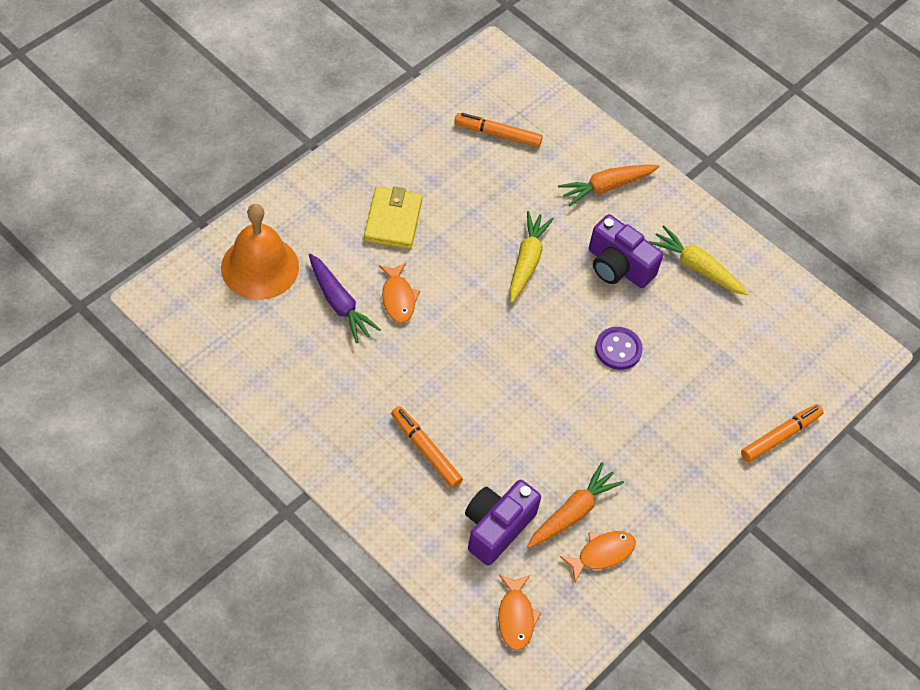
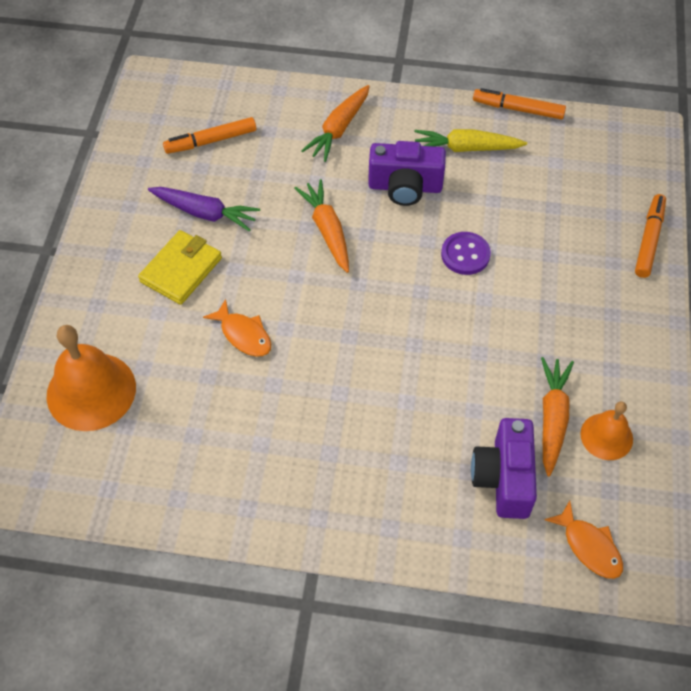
camera: 30 degrees left, 0 degrees up
(339, 303) = (195, 375): purple carrot -> purple carrot (205, 213)
(393, 220) = (181, 270): yellow wallet -> yellow wallet turned 60 degrees clockwise
(426, 450) = (384, 454): orange marker -> orange marker (518, 109)
(527, 261) = (327, 230): yellow carrot -> orange carrot
(602, 554) = (606, 436): orange fish -> orange bell

